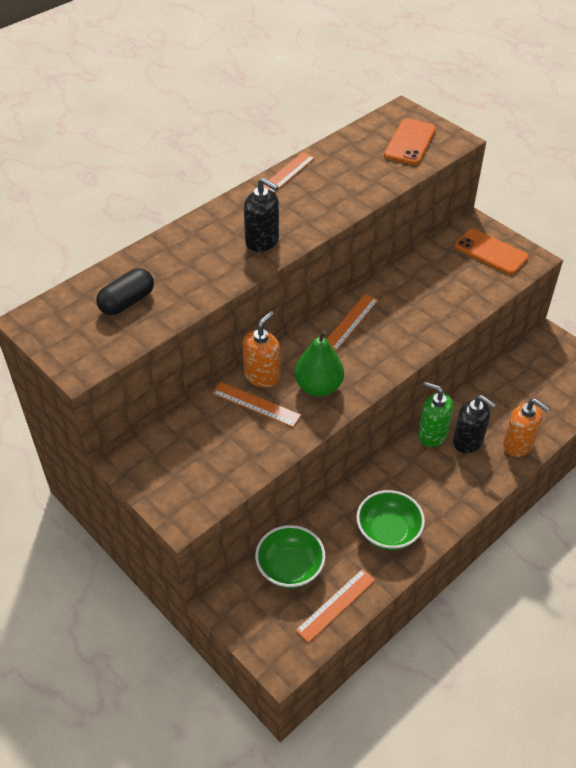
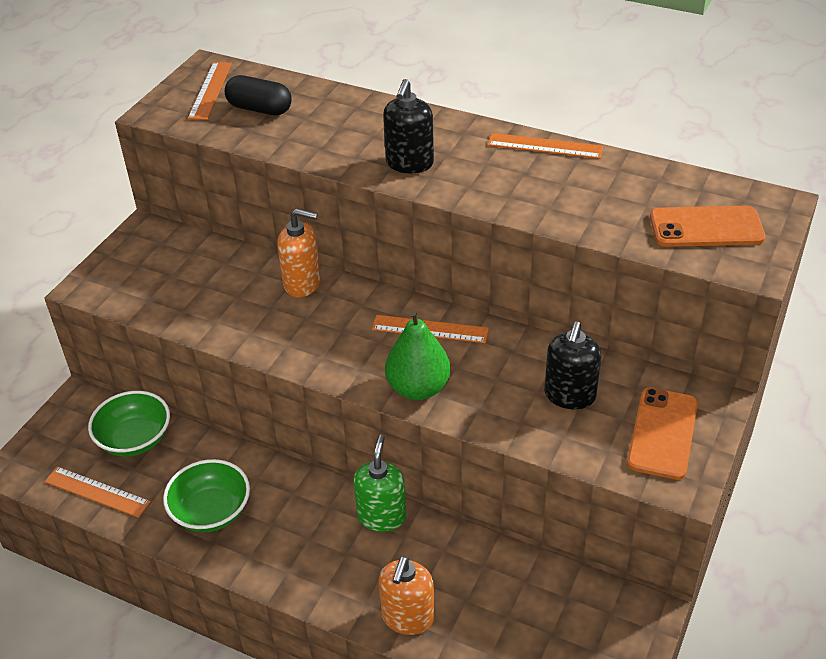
camera: 70 degrees right, 5 degrees down
(256, 404) = (258, 291): orange ruler -> orange ruler (210, 90)
(318, 387) = (306, 332): green pear -> green pear (418, 388)
(468, 441) = (387, 558): black soap dispenser -> black soap dispenser (569, 395)

